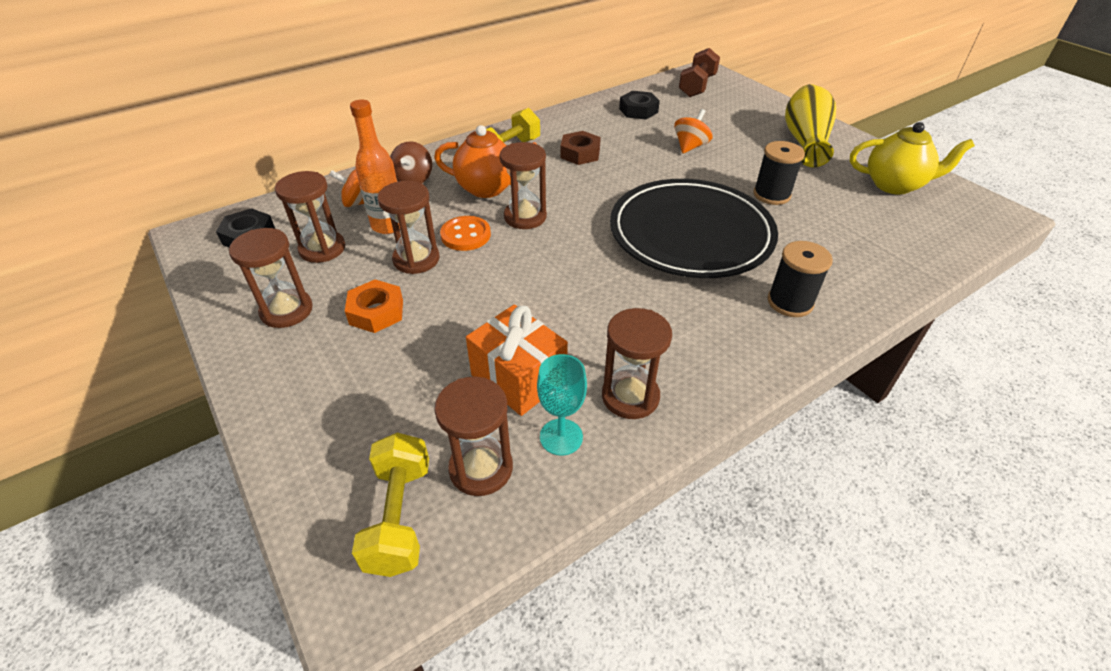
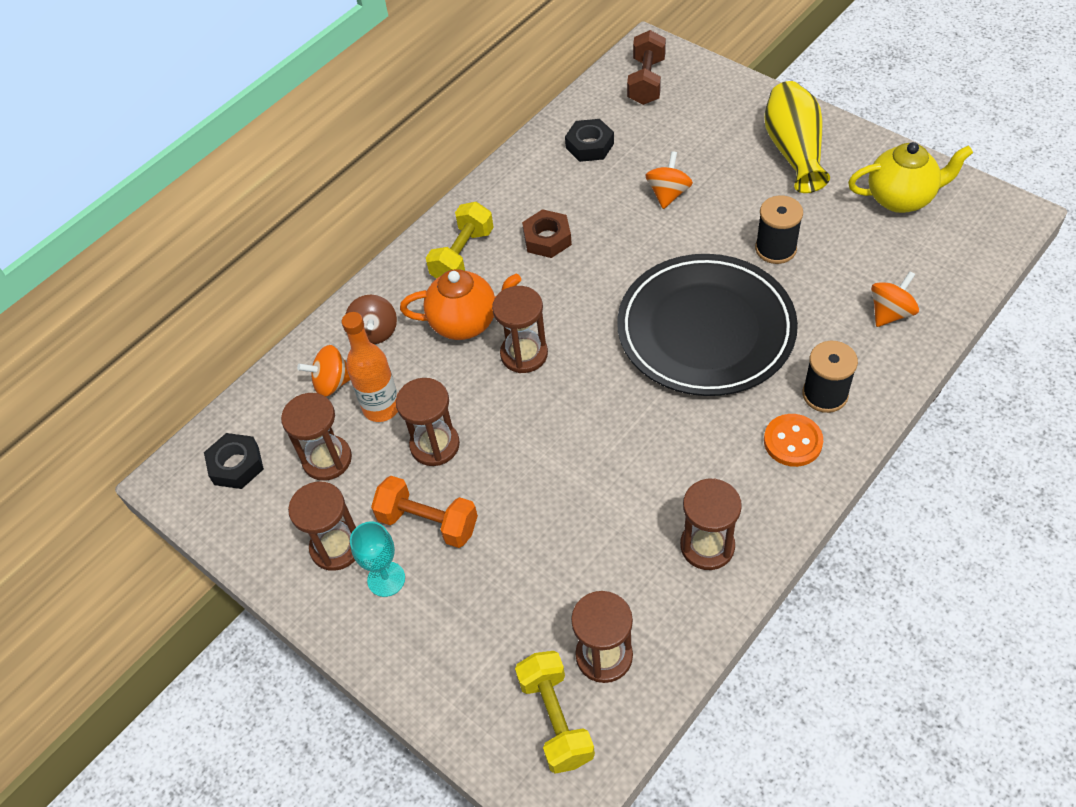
camera: 10 degrees left, 10 degrees up
(376, 312) = (428, 522): orange nut -> orange dumbbell
(465, 235) = (471, 398): orange button -> orange button (792, 441)
(519, 377) = (599, 556): orange gift -> none
(561, 437) = (661, 605): turquoise goblet -> turquoise goblet (386, 579)
(869, 257) = (890, 313): none -> orange spinning top

